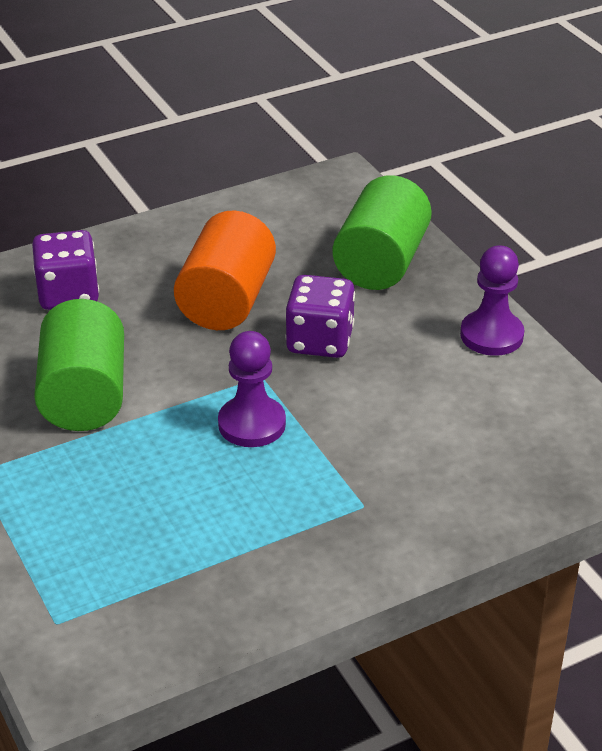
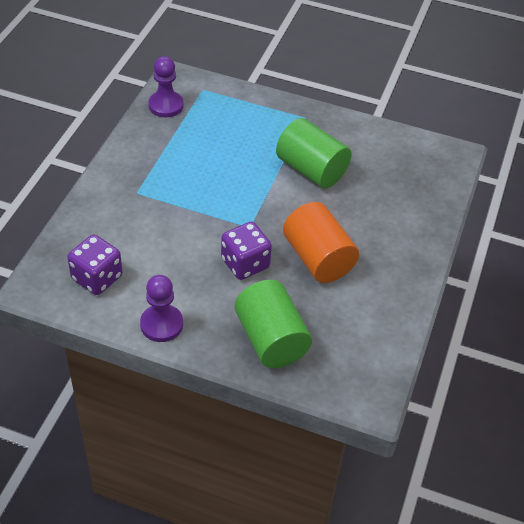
camera: 135 degrees right, 10 degrees up
(68, 294) = (394, 214): purple dice -> purple dice (97, 278)
(252, 424) = (225, 200): purple pawn -> purple pawn (166, 105)

